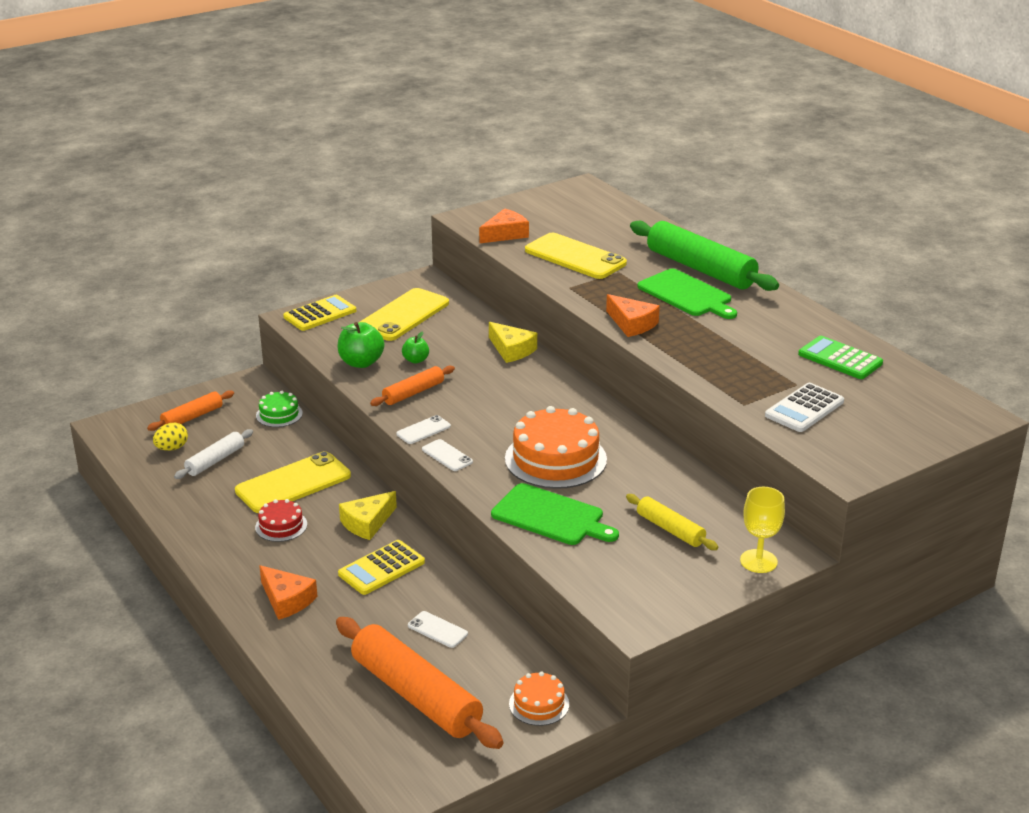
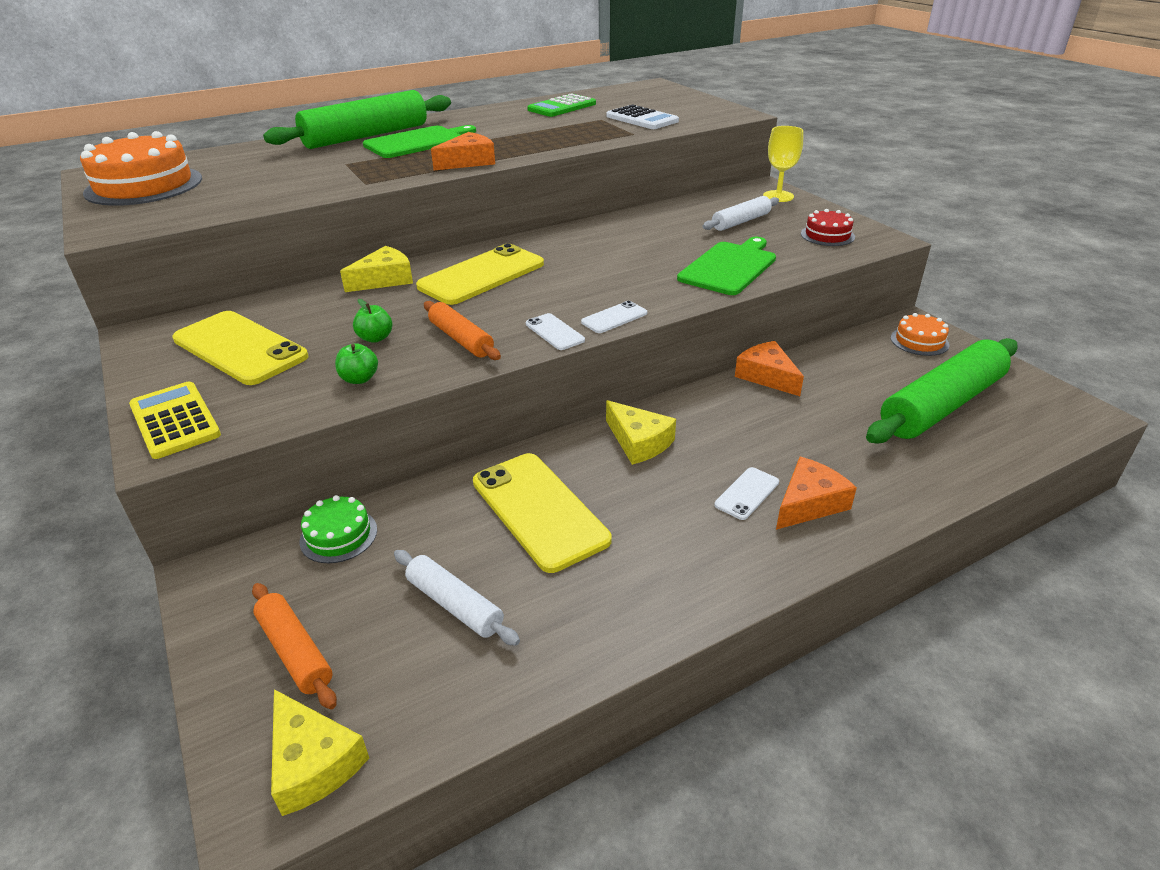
camera: 85 degrees left, 5 degrees up
(125, 434) = (313, 762): none -> yellow cheese
(172, 448) = (395, 672): yellow egg -> none
(281, 526) = (644, 517): red cake -> red cake (827, 235)
(361, 362) = (359, 379): green apple -> green apple, size x0.59
(381, 568) = (731, 430): yellow calculator -> none
(415, 695) = (941, 405): orange rolling pin -> green rolling pin
(437, 630) = (832, 392): white phone -> white phone (747, 493)
(505, 234) = (188, 210): orange cheese -> orange cheese (767, 376)
(555, 459) = (625, 262): orange cake -> orange cake (144, 185)
(575, 257) = (291, 179): yellow phone -> yellow phone (481, 275)
(670, 529) = (741, 222): yellow rolling pin -> white rolling pin

